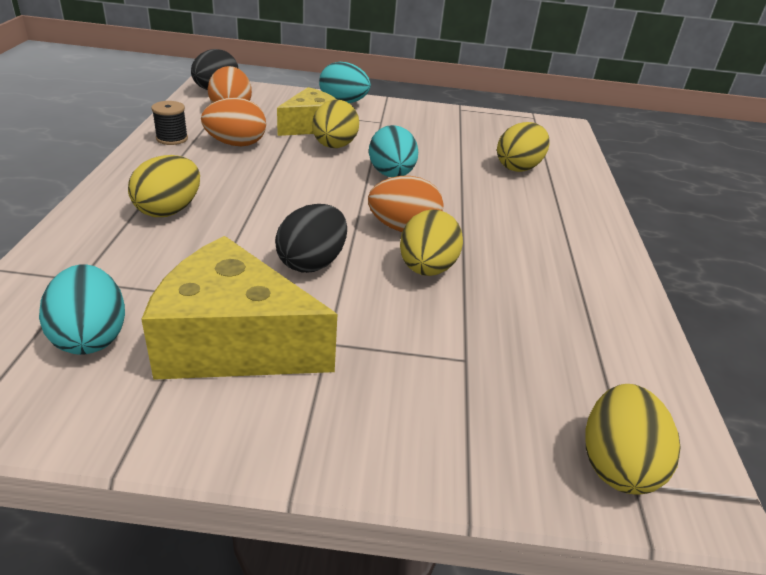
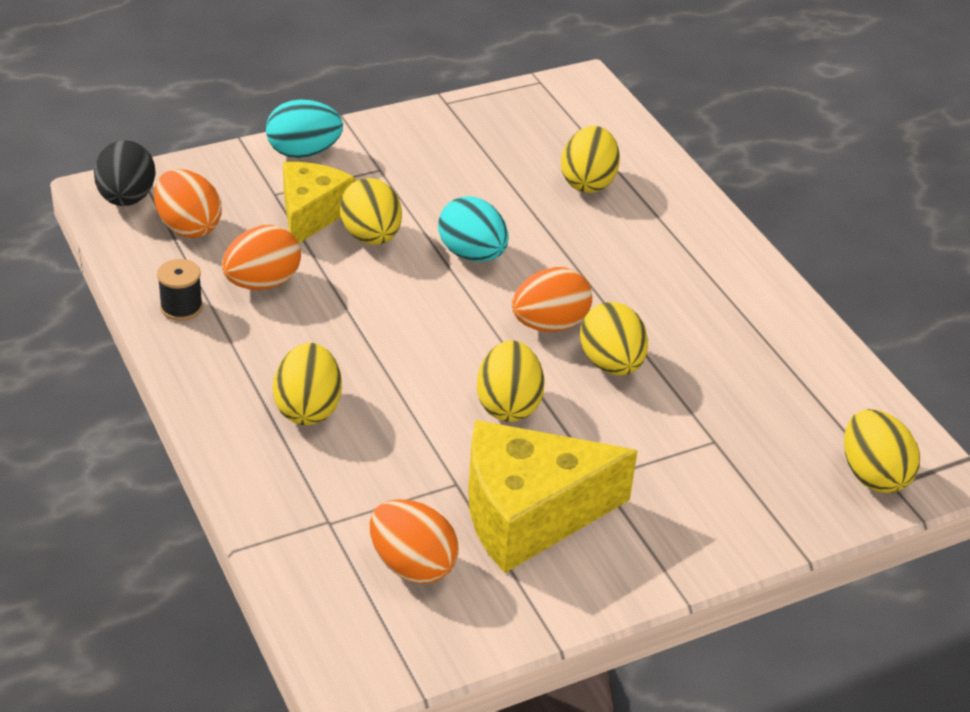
camera: 30 degrees left, 5 degrees up
(91, 337) = (412, 565): turquoise egg -> orange egg
(312, 263) = (508, 405): black egg -> yellow egg

